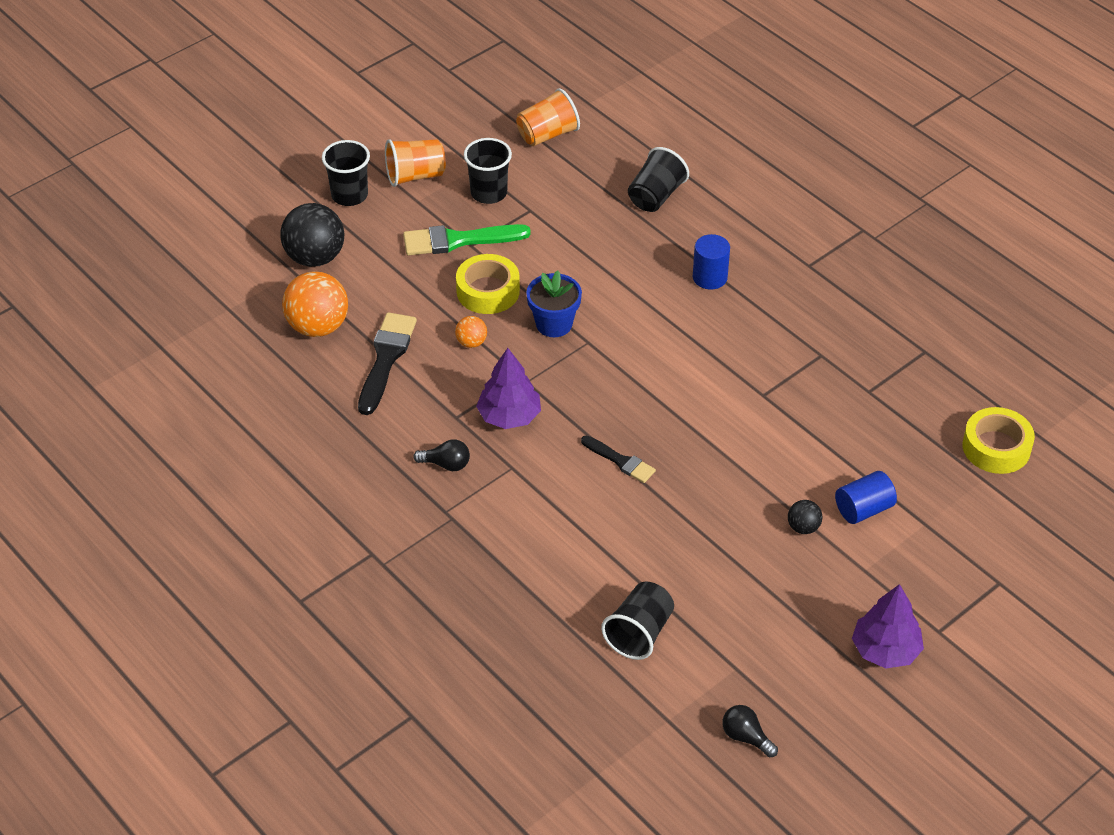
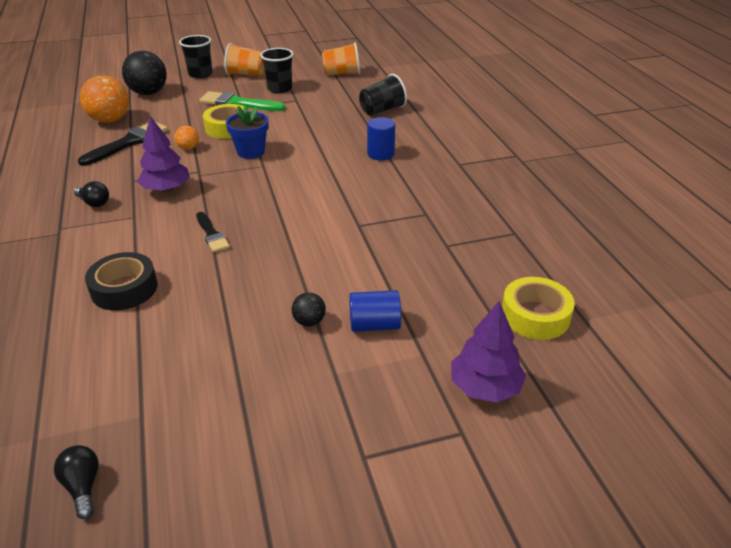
camera: 25 degrees right, 10 degrees down
(595, 557) = (124, 289): none -> black tape
(639, 633) = (94, 355): black cup -> none
(885, 650) = (294, 454): purple tree -> purple tree (485, 387)

